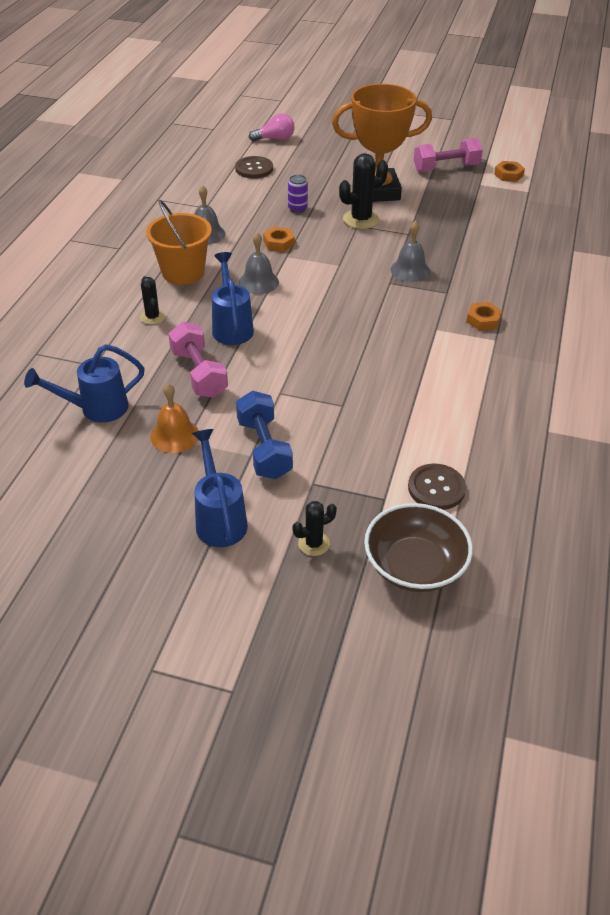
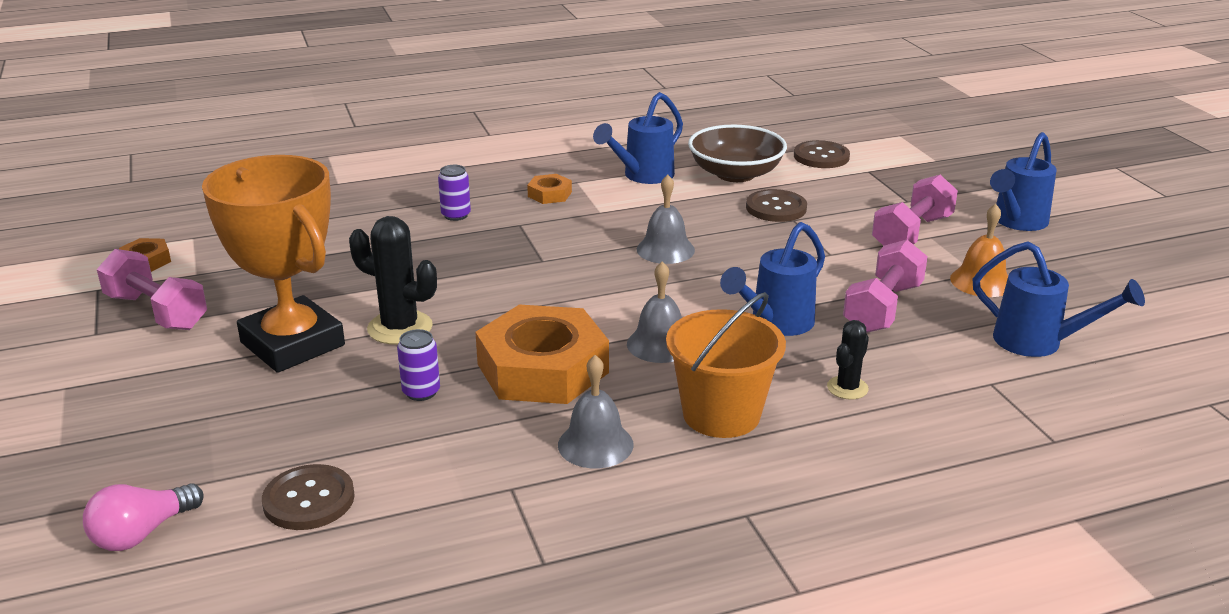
camera: 125 degrees left, 15 degrees down
(264, 448) = (912, 233): blue dumbbell -> pink dumbbell
(275, 139) = (142, 533): pink light bulb -> pink light bulb turned 90 degrees counterclockwise
(279, 243) = (543, 368): orange nut -> orange nut, size x2.29
(313, 543) = (961, 181): black cactus -> none
(367, 407) = (776, 208): none -> brown button
(410, 270) = (497, 256): grey bell -> grey bell (665, 249)
(415, 566) = (908, 144): brown bowl -> brown bowl (735, 174)
(479, 372) = (642, 176): none -> blue watering can
(482, 275) = (456, 215): none -> purple can

